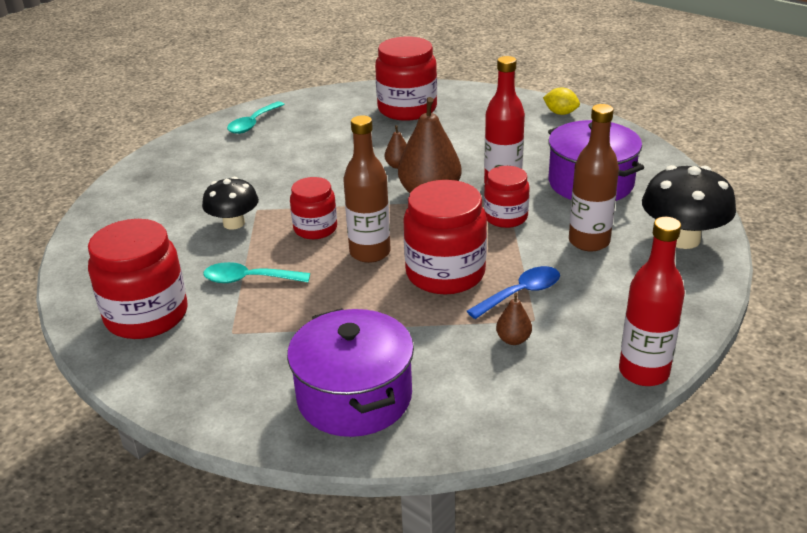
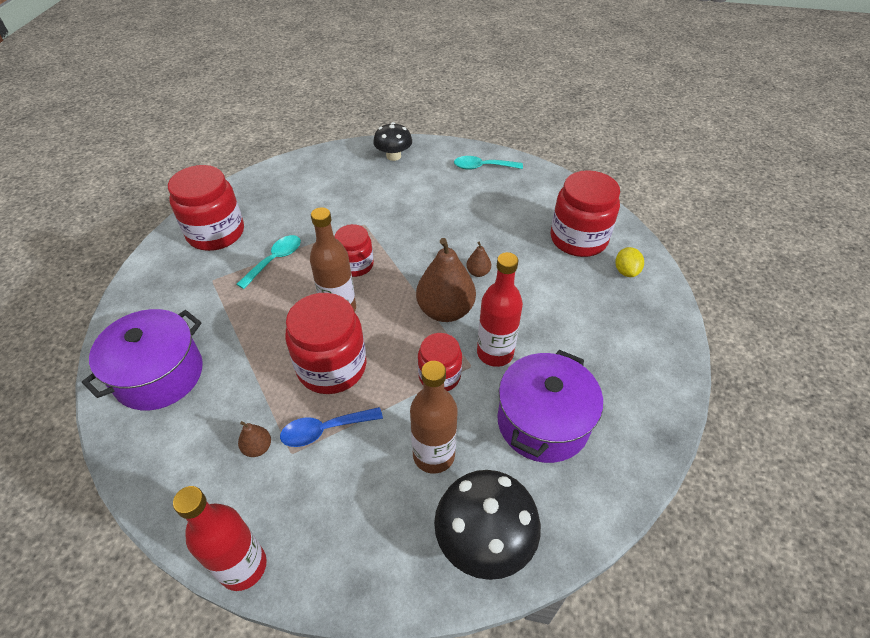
camera: 60 degrees right, 15 degrees up
(234, 223) = (339, 221): black mushroom -> black mushroom (393, 156)
(249, 279) = (275, 260): turquoise spoon -> turquoise spoon turned 60 degrees clockwise
(520, 294) = (325, 430): blue spoon -> blue spoon turned 135 degrees clockwise
(560, 113) = (667, 350): yellow lemon -> yellow lemon (626, 271)

